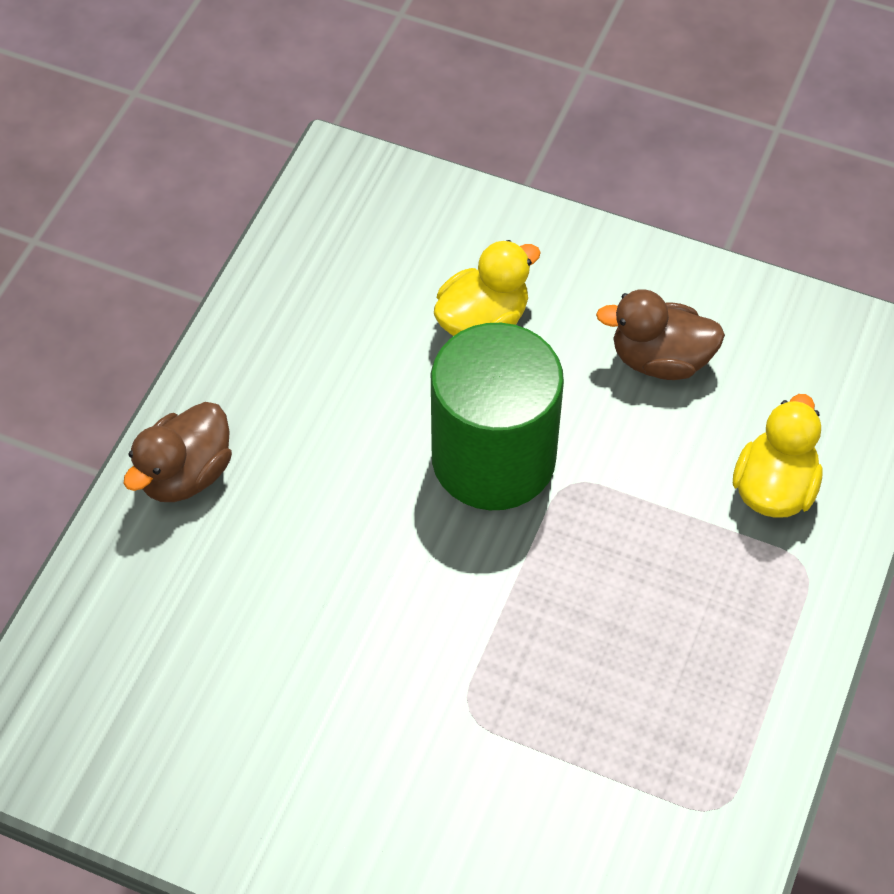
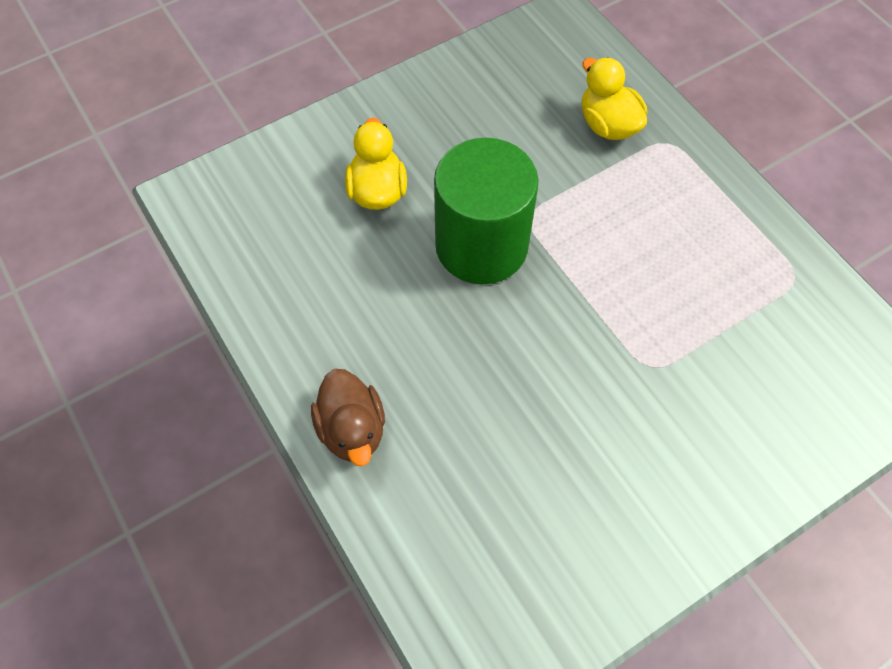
camera: 55 degrees left, 5 degrees up
(660, 360) = (480, 123): brown duck -> none

